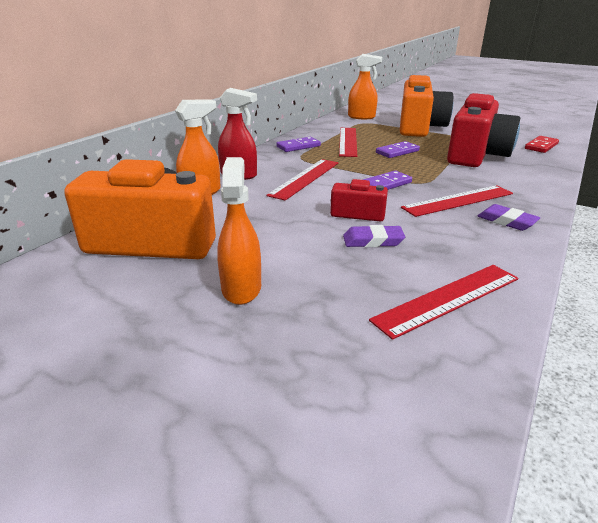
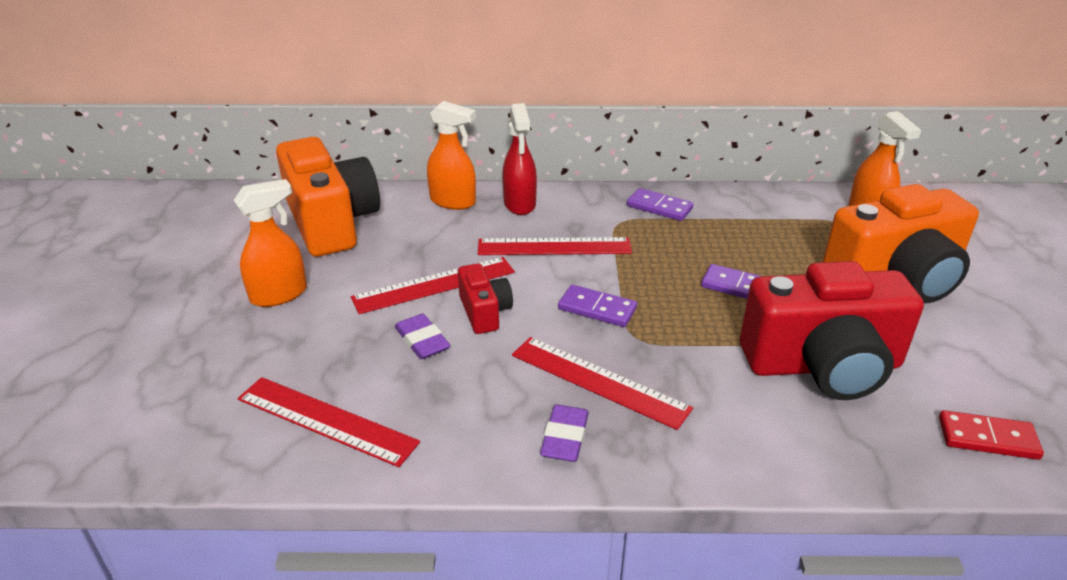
camera: 60 degrees right, 5 degrees up
(348, 141) = (730, 236): red ruler -> red ruler (434, 285)

